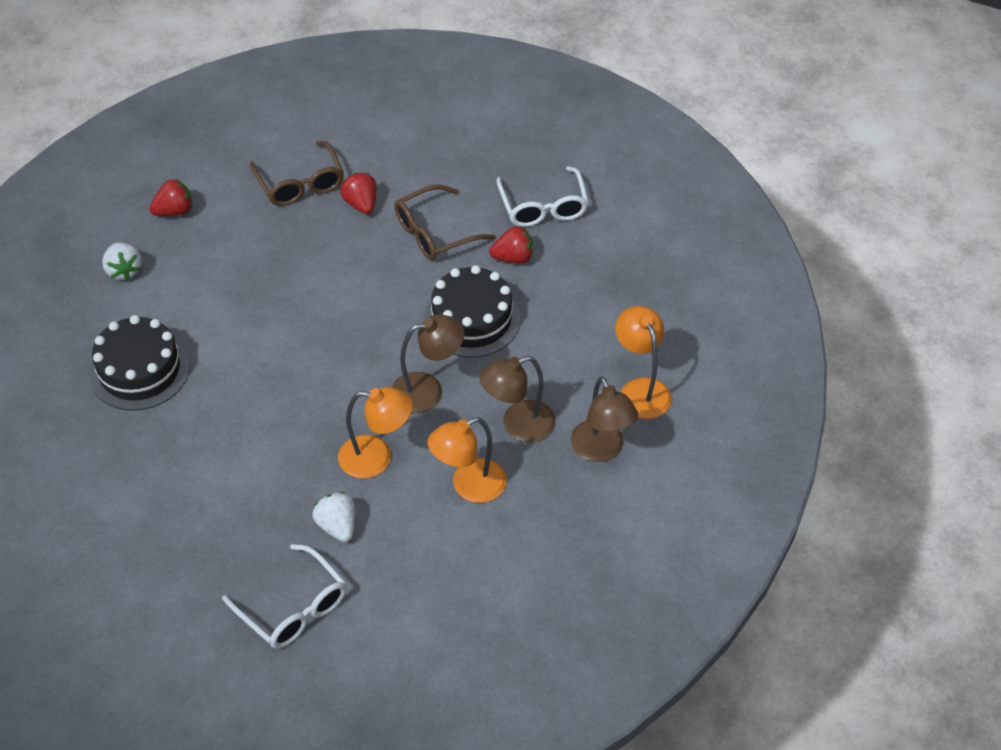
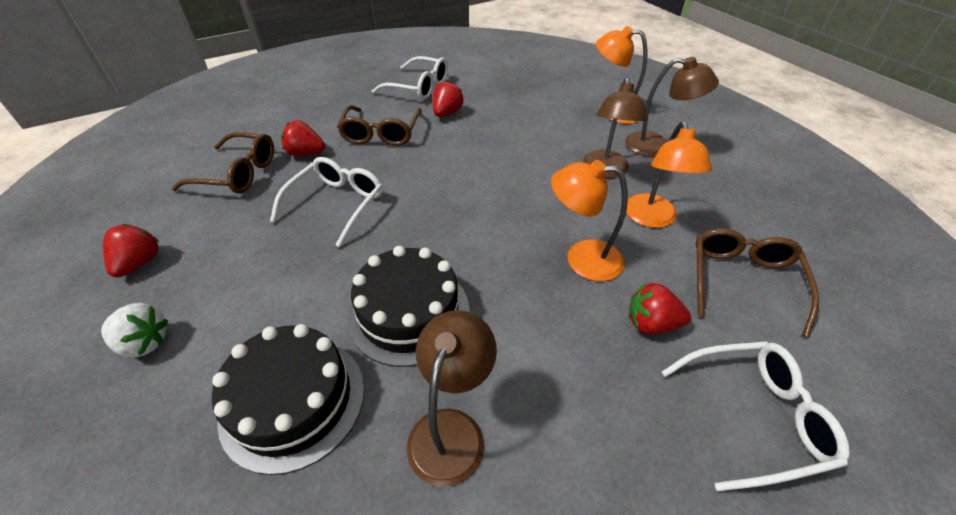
camera: 55 degrees left, 5 degrees down
(316, 270) = (336, 204): none -> white glasses
(337, 526) = (651, 324): white strawberry -> red strawberry
(377, 458) = (582, 259): orange lamp -> orange lamp turned 120 degrees counterclockwise
(428, 390) = (530, 198): brown lamp -> brown lamp (451, 429)
(432, 572) = (742, 281): none -> brown glasses
(472, 319) = (482, 150): black cake -> black cake (409, 313)

